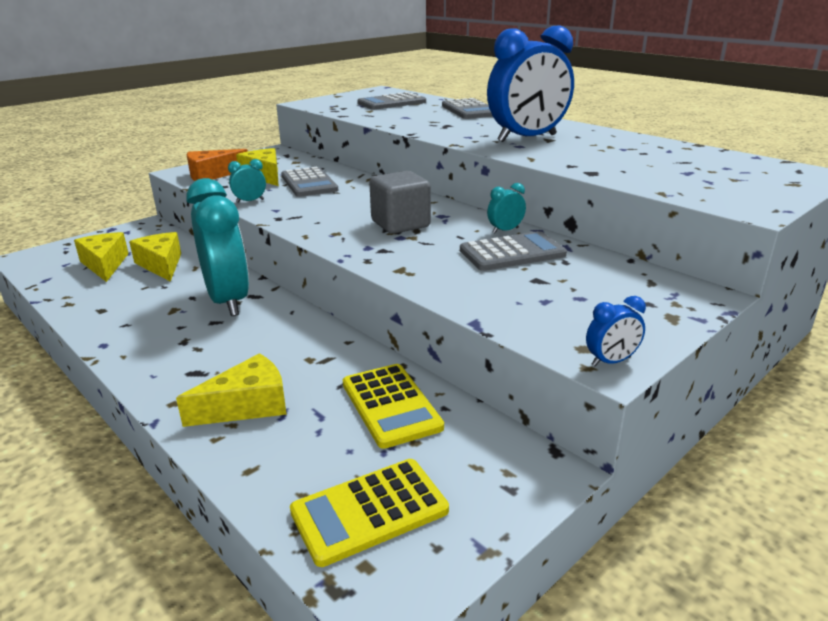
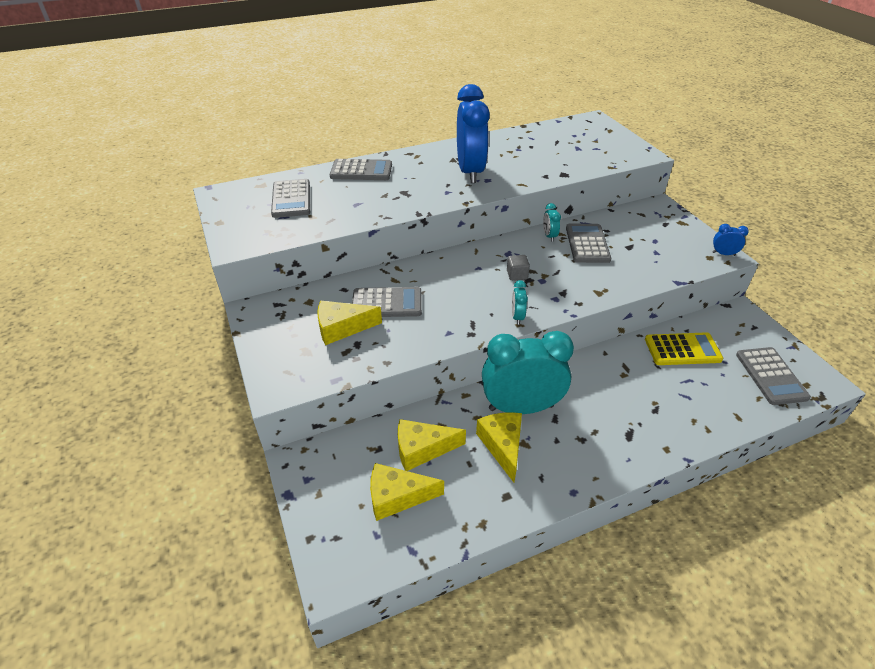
camera: 70 degrees left, 15 degrees up
(212, 175) = (309, 364): orange cheese -> none
(247, 405) = (674, 411): yellow cheese -> yellow cheese (502, 446)
(250, 201) = (415, 345): turquoise clock -> turquoise clock (517, 317)
(369, 511) = (771, 376): yellow calculator -> grey calculator
(400, 224) = (517, 275): grey cube -> grey cube, size x0.52
(611, 361) = (723, 254): blue clock -> blue clock turned 75 degrees counterclockwise

